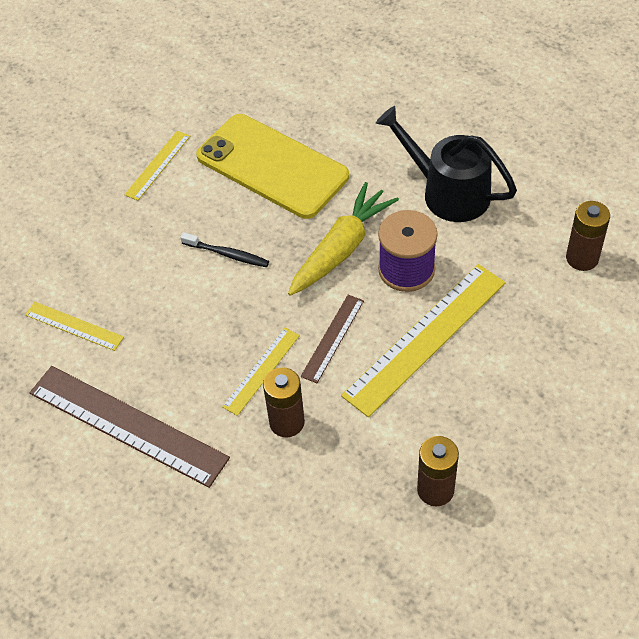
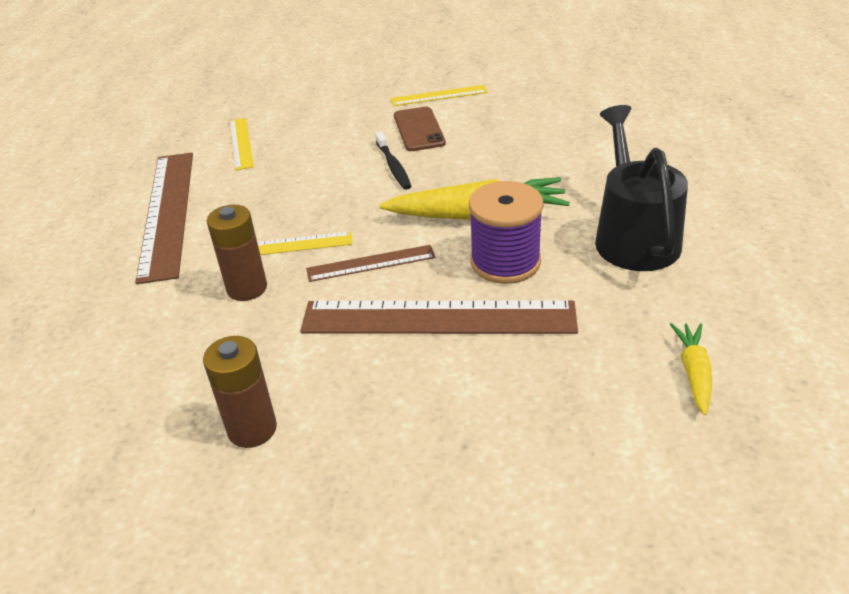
camera: 50 degrees right, 15 degrees down
(193, 208) = (419, 129): none -> brown phone
(272, 166) = (515, 138): yellow phone -> none
(425, 338) = (438, 318): yellow ruler -> brown ruler
(582, 258) = (693, 373): brown battery -> yellow carrot

